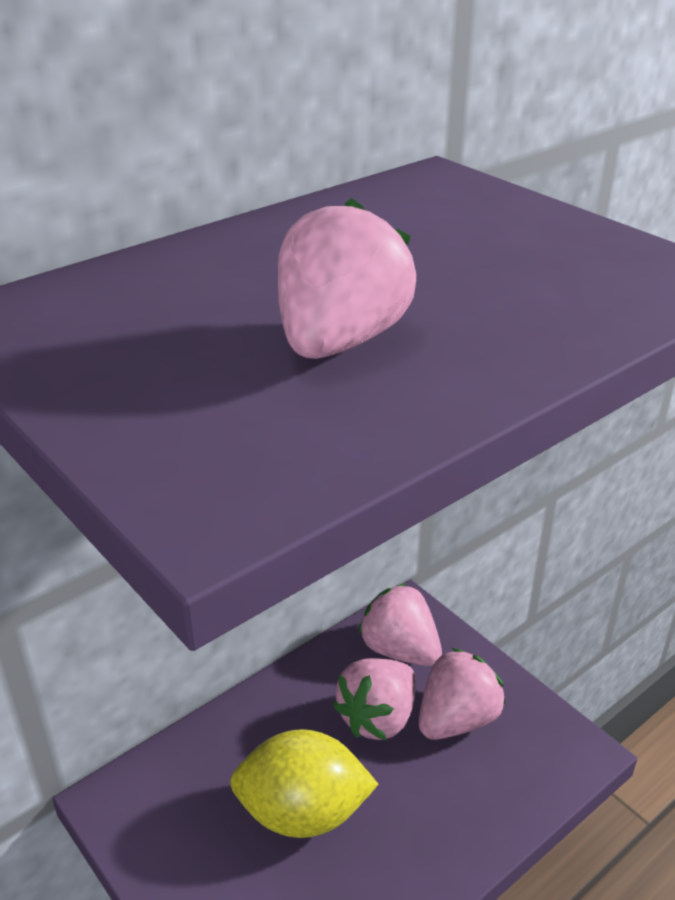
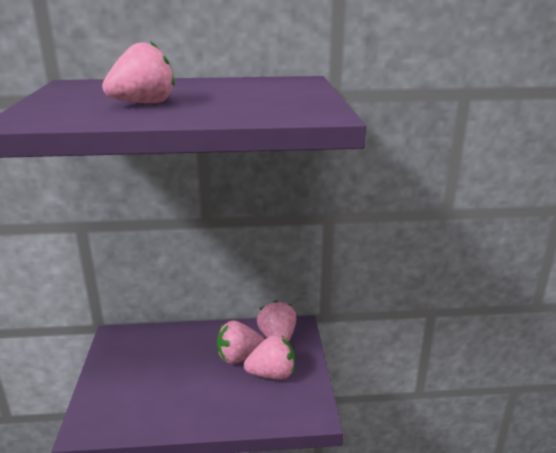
camera: 35 degrees right, 10 degrees down
(303, 812) = (172, 373): yellow lemon -> none

